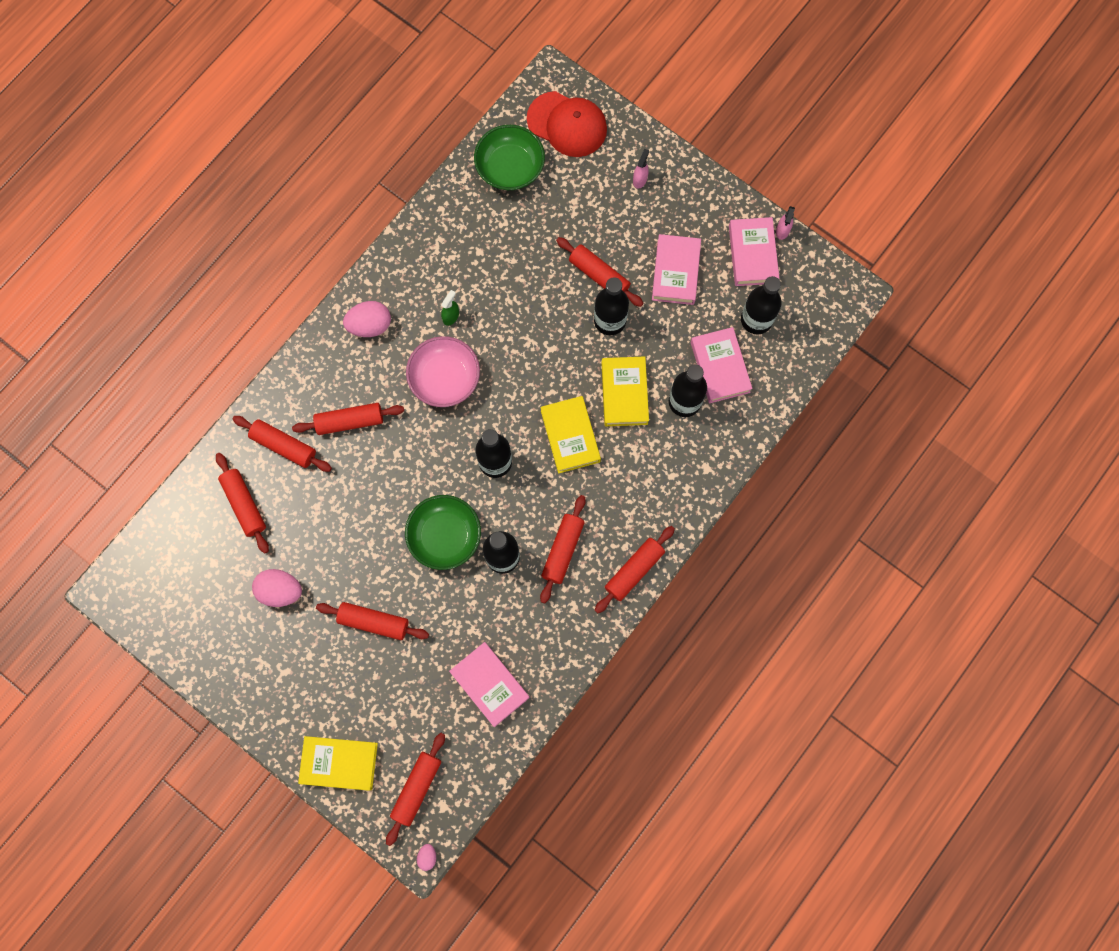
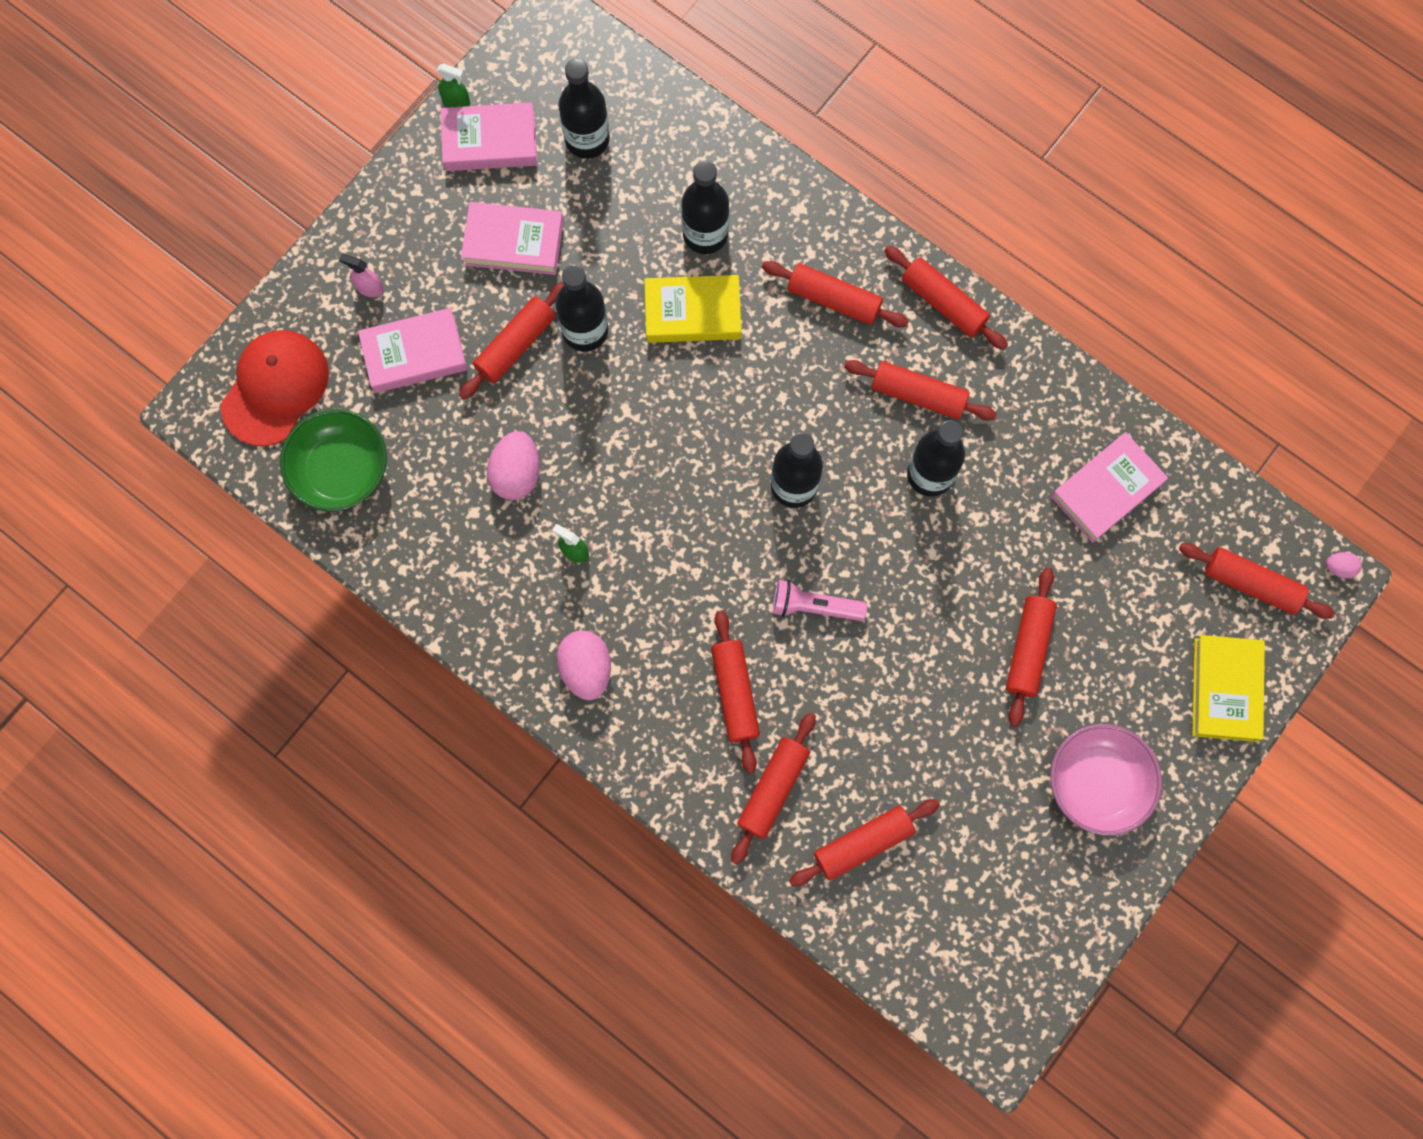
camera: 90 degrees left, 0 degrees up
(280, 590) = (989, 783): pink egg -> pink egg (517, 473)
(408, 474) = (814, 606): none -> pink flashlight
(445, 378) = (670, 558): pink bowl -> pink bowl (1097, 782)
(445, 536) = (903, 553): green bowl -> none
(570, 436) = (755, 385): yellow book -> none
(635, 492) = (833, 299): none -> red rolling pin
(720, 367) = (655, 188): pink book -> pink book (414, 354)
(782, 231) = (456, 102): pink spray bottle -> green spray bottle

